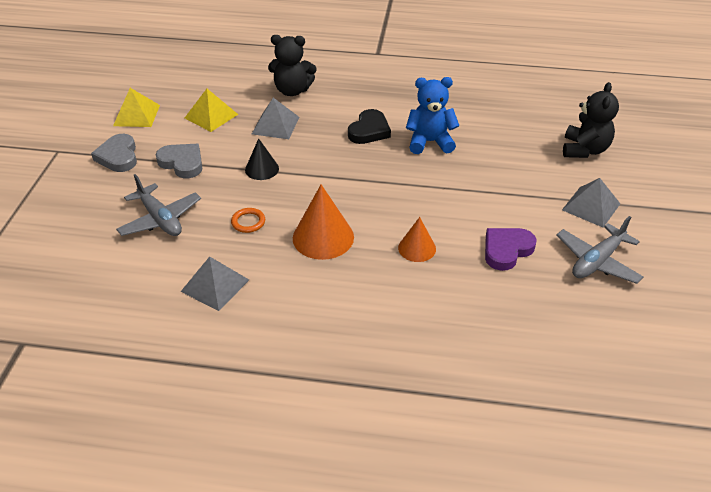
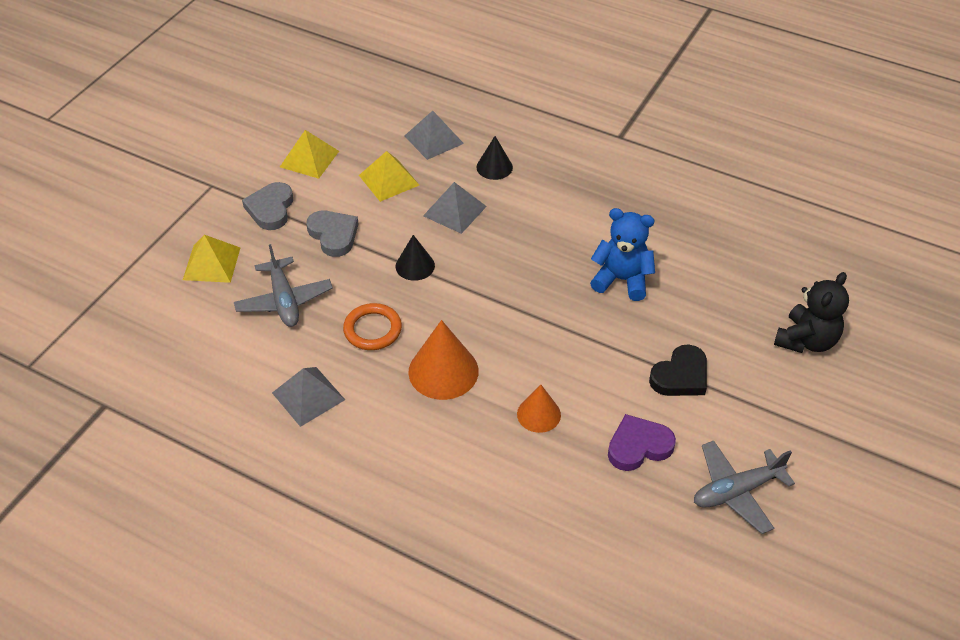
camera: 20 degrees right, 5 degrees up
(81, 207) = (211, 263): none -> yellow pyramid
(248, 222) = (372, 329): orange ring -> orange ring, size x1.51
(292, 90) = (494, 167): black teddy bear -> black cone
(369, 130) = (558, 245): black heart -> black heart (680, 376)
(591, 206) = (770, 419): grey pyramid -> grey pyramid (433, 139)

